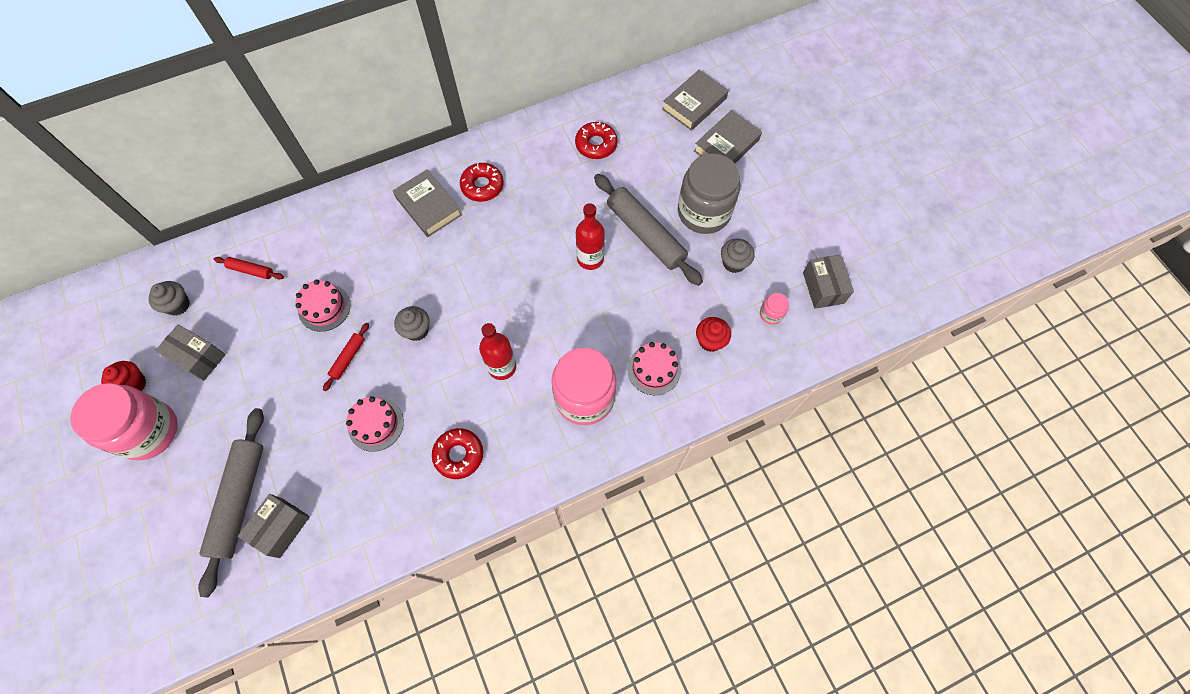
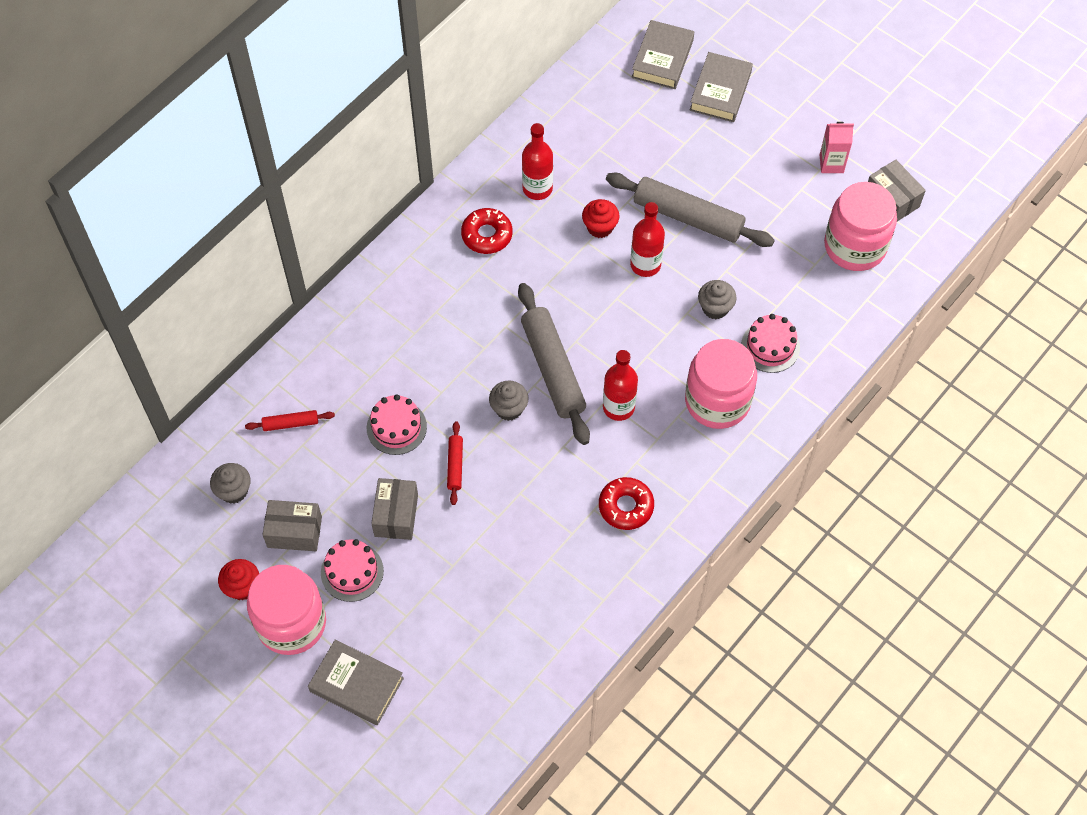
camera: 25 degrees left, 5 degrees down
(239, 500) = (432, 643): grey rolling pin -> grey rolling pin (553, 369)
(281, 528) = (492, 648): grey box -> grey box (396, 515)
(376, 424) = (524, 514): pink cake -> pink cake (352, 572)
(428, 206) = (442, 279): grey book -> grey book (356, 684)
(541, 165) = (537, 188): none -> red bottle
(596, 144) = (583, 143): red donut -> none
(704, 212) = (735, 171): grey jar -> none
(710, 341) = (809, 296): red cupcake -> red cupcake (600, 227)
(734, 263) = (792, 210): grey cupcake -> grey cupcake (715, 308)
(771, 314) = (855, 246): pink jar -> pink jar, size x2.39
(787, 237) = (831, 163): none -> pink carton

